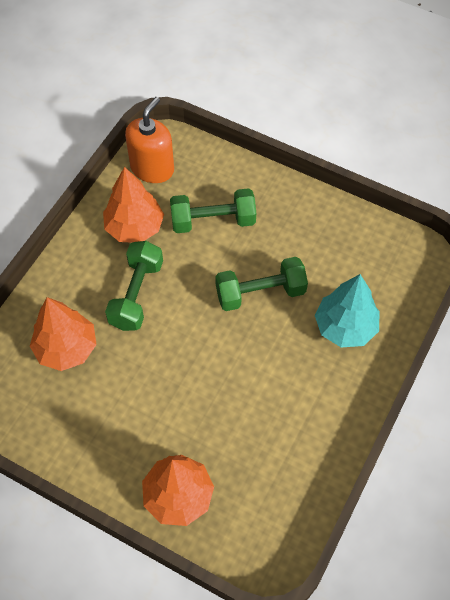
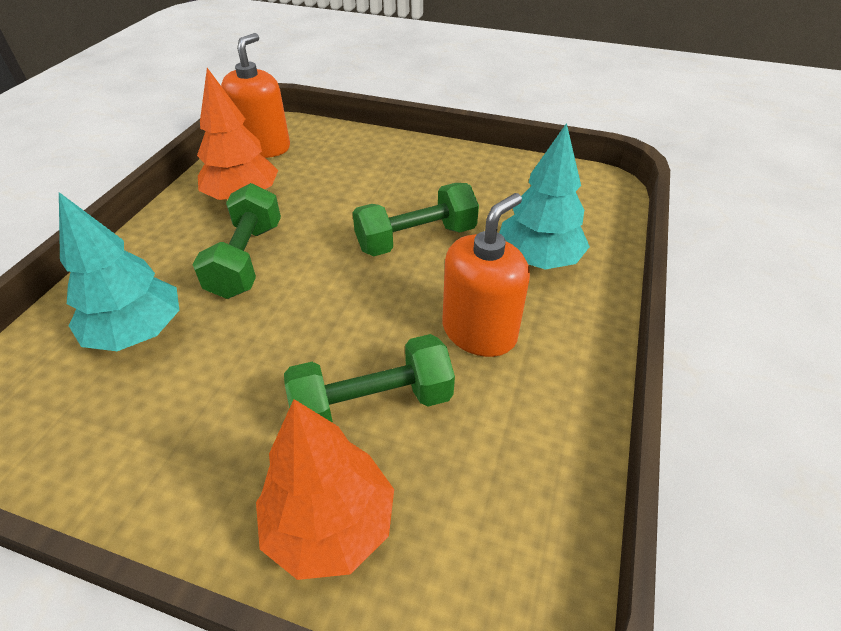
camera: 10 degrees left, 15 degrees down
(66, 348) = (137, 332): orange tree -> turquoise tree
(213, 221) = (343, 181): green dumbbell -> green dumbbell (372, 404)
(287, 384) = (479, 331): none -> orange soap dispenser

